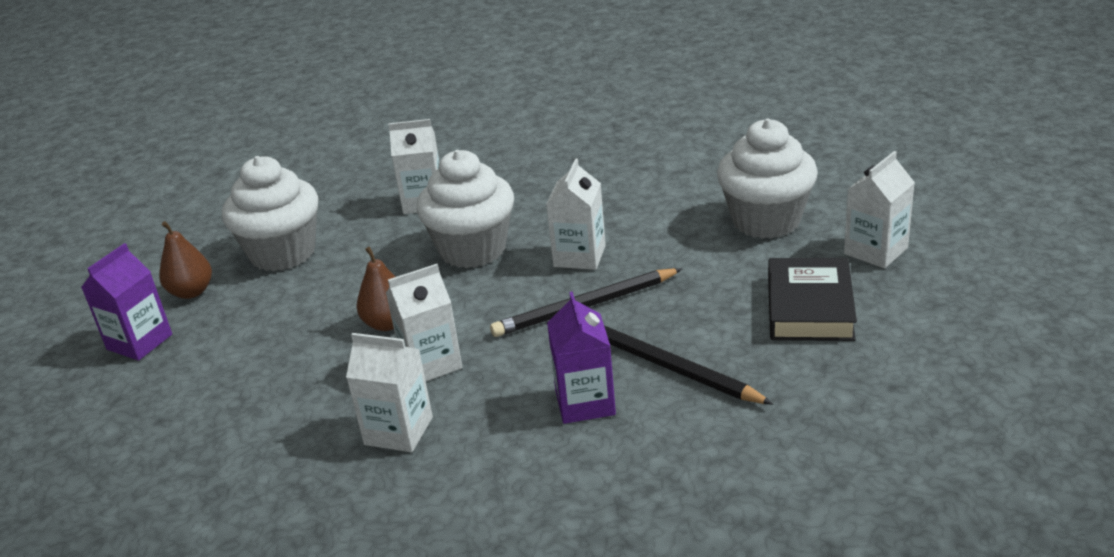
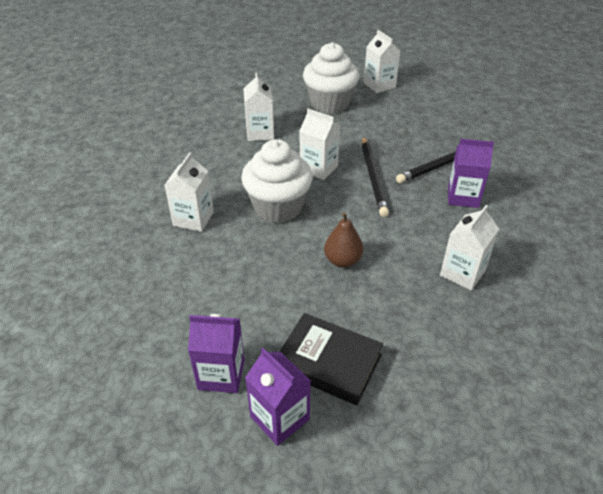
camera: 75 degrees left, 10 degrees up
(191, 292) = (221, 374): brown pear -> purple carton
(283, 253) = (203, 306): white cupcake -> none
(431, 363) = (398, 248): white carton -> white carton (260, 133)
(810, 307) = (415, 113): black book -> black book (328, 362)

